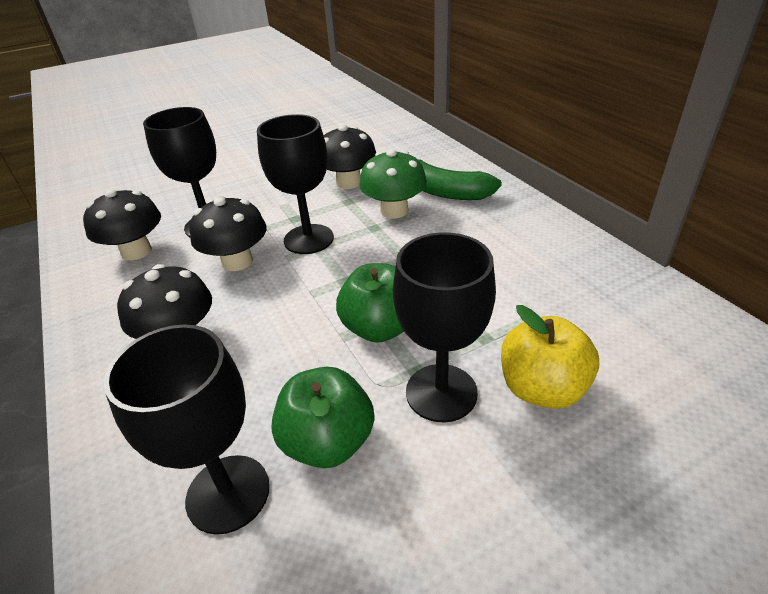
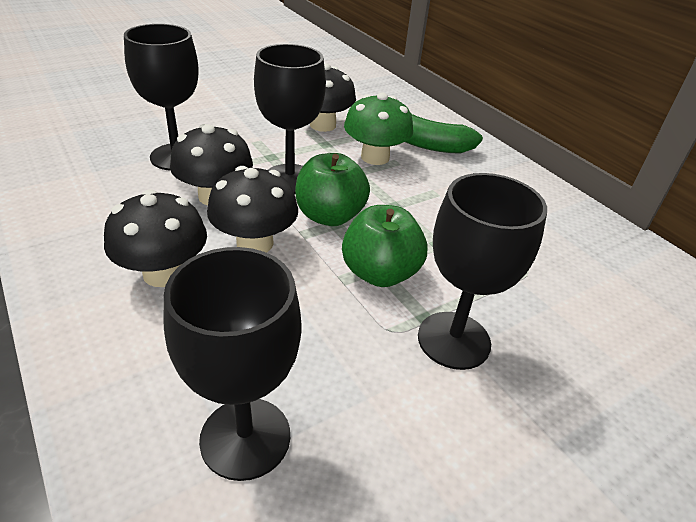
camera: 10 degrees left, 0 degrees up
(136, 251) = (97, 178): black mushroom -> black mushroom (255, 243)
(328, 442) = (345, 386): green apple -> green apple (329, 216)
(542, 388) = (551, 339): yellow apple -> none

